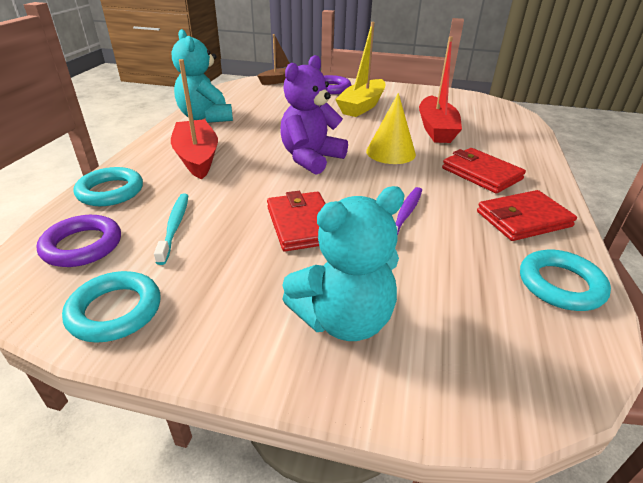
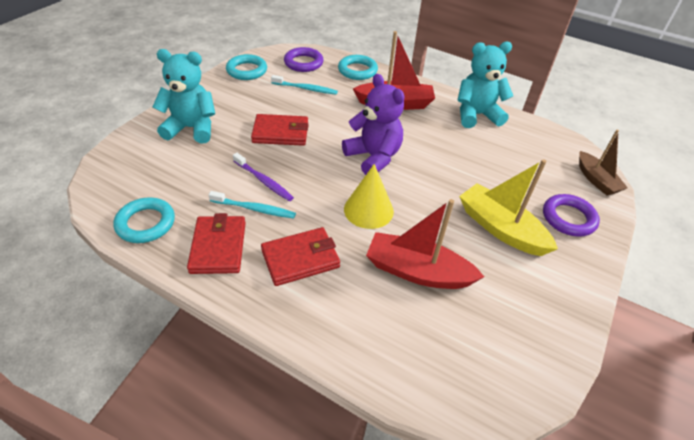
camera: 105 degrees right, 10 degrees up
(344, 319) = (191, 128): turquoise teddy bear -> turquoise teddy bear turned 105 degrees clockwise
(451, 211) = (254, 209): none -> turquoise toothbrush

